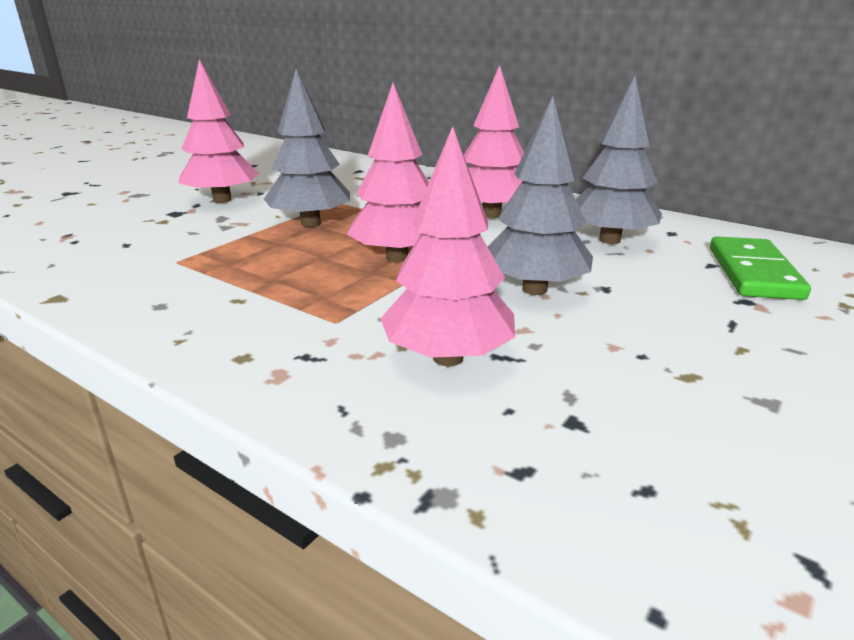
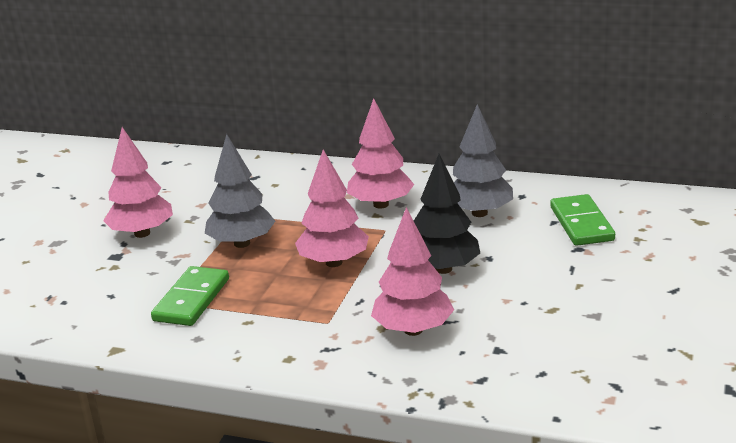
camera: 15 degrees left, 0 degrees up
(201, 264) = (192, 300): none -> green domino
(534, 289) = (443, 269): grey tree -> black tree

